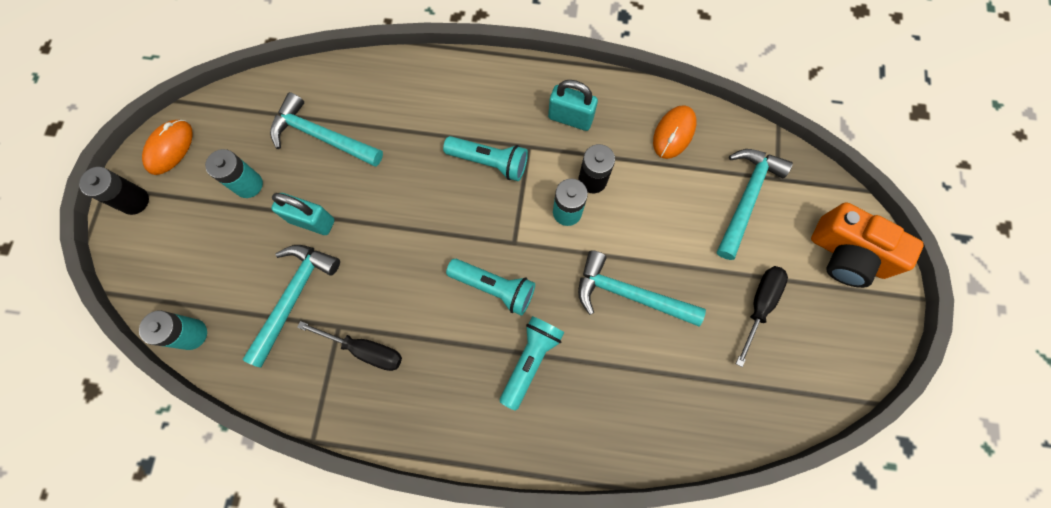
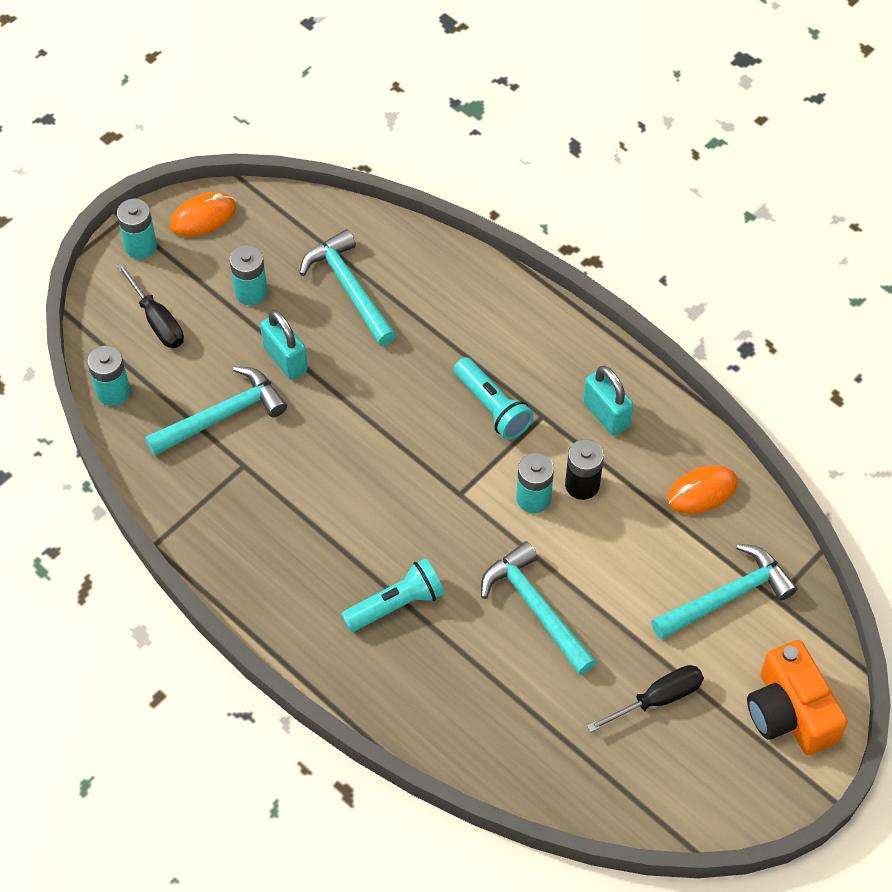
camera: 35 degrees right, 15 degrees down
(134, 201) = (140, 246): black battery -> turquoise battery
(364, 349) = (253, 499): black screwdriver -> black screwdriver (157, 320)
(494, 287) = (411, 521): turquoise flashlight -> none

